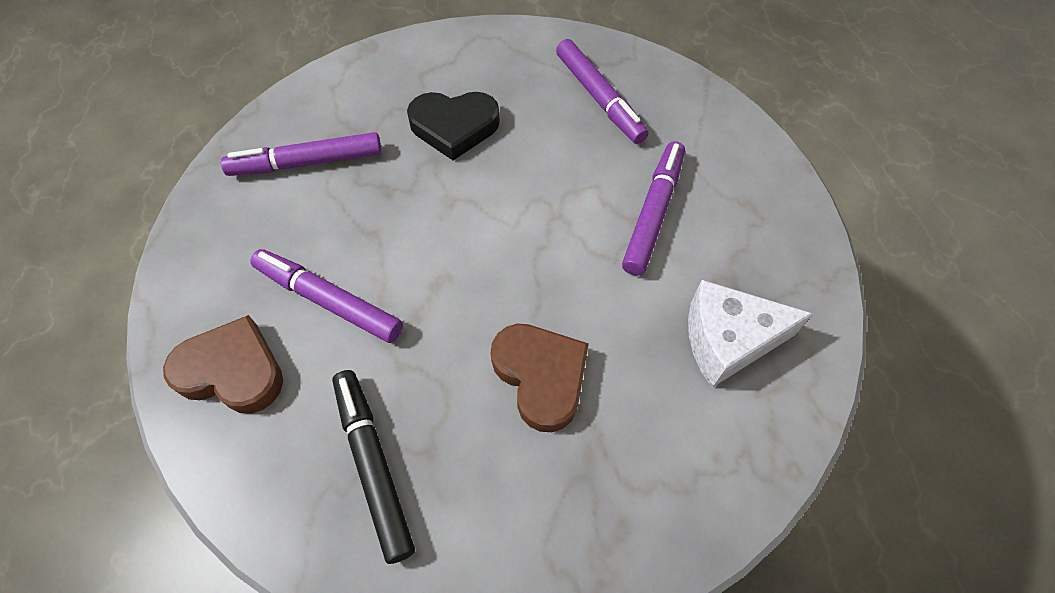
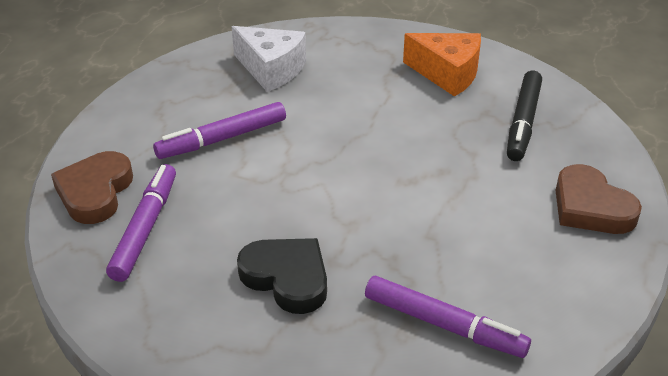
camera: 140 degrees left, 20 degrees down
(328, 301) = (496, 211): purple marker -> none
(529, 498) = (447, 74): none -> orange cheese
(541, 376) = (392, 108): brown heart -> brown heart (95, 192)

